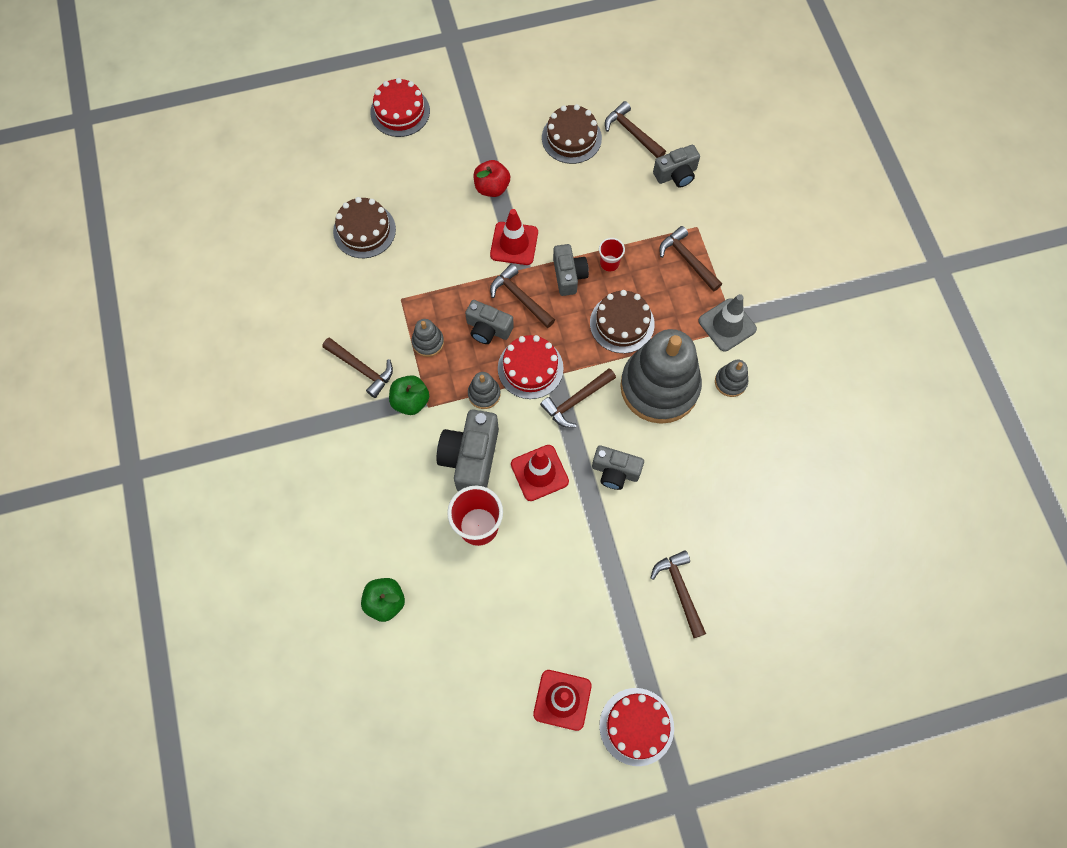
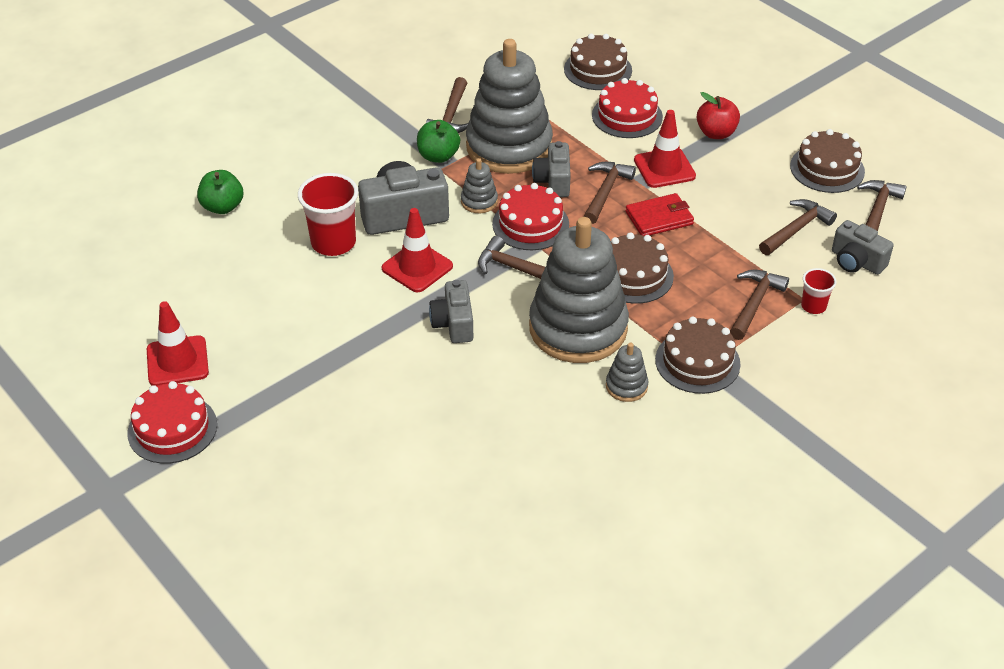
camera: 65 degrees right, 25 degrees down
(400, 111) = (747, 48): red cake -> red cake (627, 116)
(428, 342) = (509, 147): grey stacking toy -> grey stacking toy, size x2.43
(569, 275) = (659, 218): grey camera -> red wallet
(609, 263) = (698, 243): red cup -> red cup (813, 306)
(680, 590) = (345, 418): brown hammer -> brown hammer (796, 229)
(727, 325) = (697, 362): grey traffic cone -> brown cake

